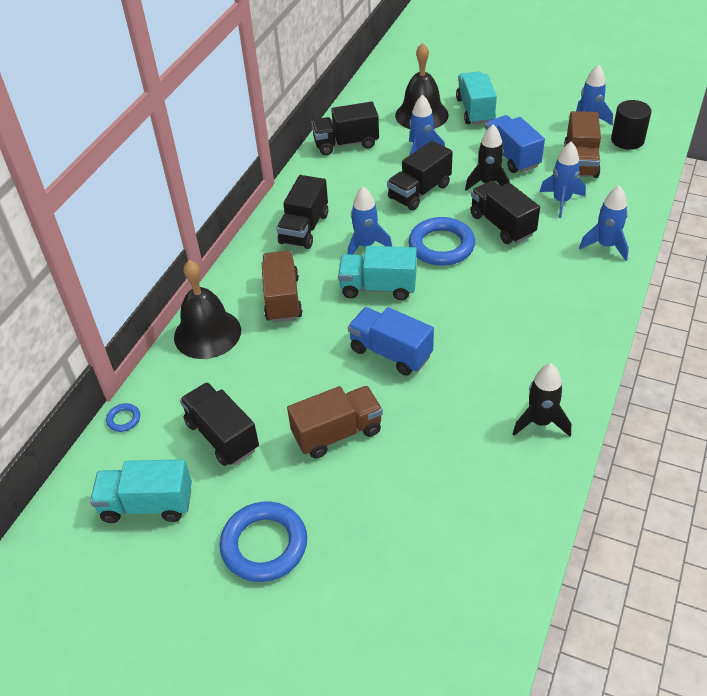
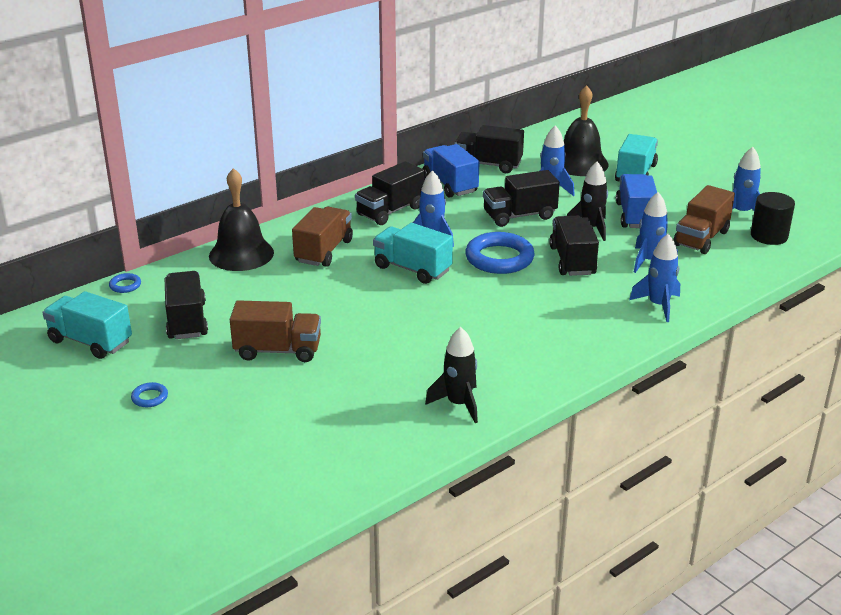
camera: 25 degrees right, 15 degrees down
(264, 545) = (150, 397): blue ring -> blue ring, size x0.44
(390, 353) = (377, 315): blue truck -> blue truck (450, 185)

